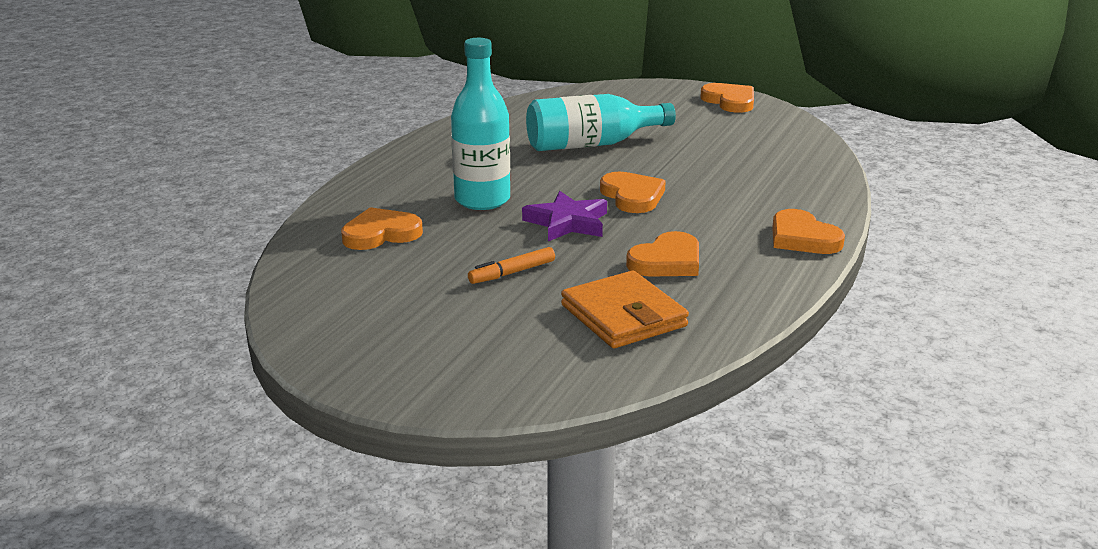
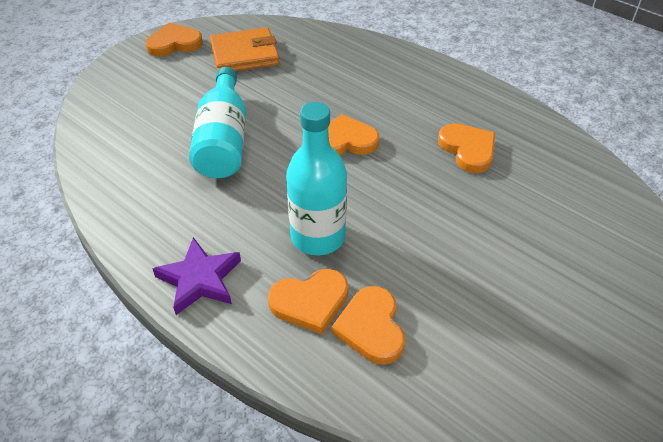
camera: 75 degrees left, 20 degrees up
(512, 273) = (472, 242): orange marker -> none
(567, 222) = (384, 189): purple star -> purple star (200, 279)
(623, 316) = (552, 192): orange wallet -> orange wallet (244, 54)
(802, 238) = (444, 78): orange heart -> orange heart (310, 302)

